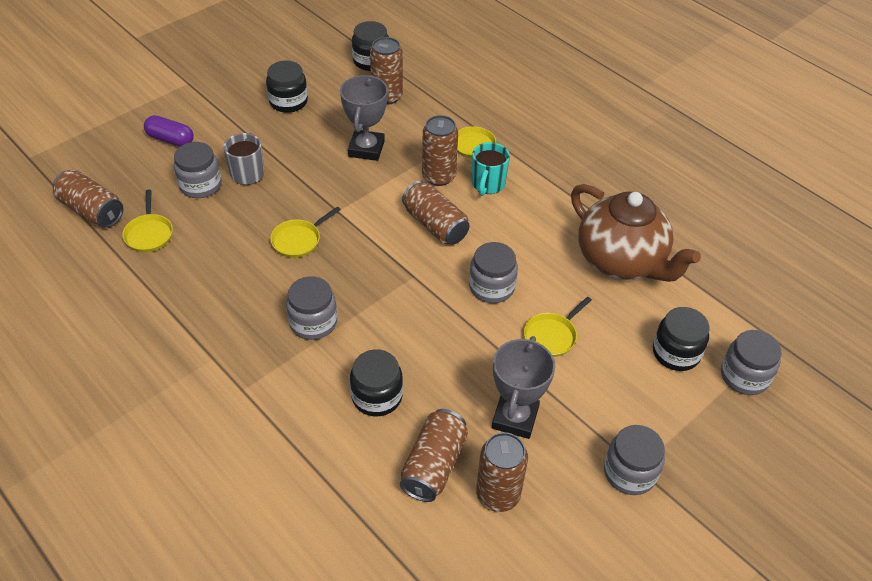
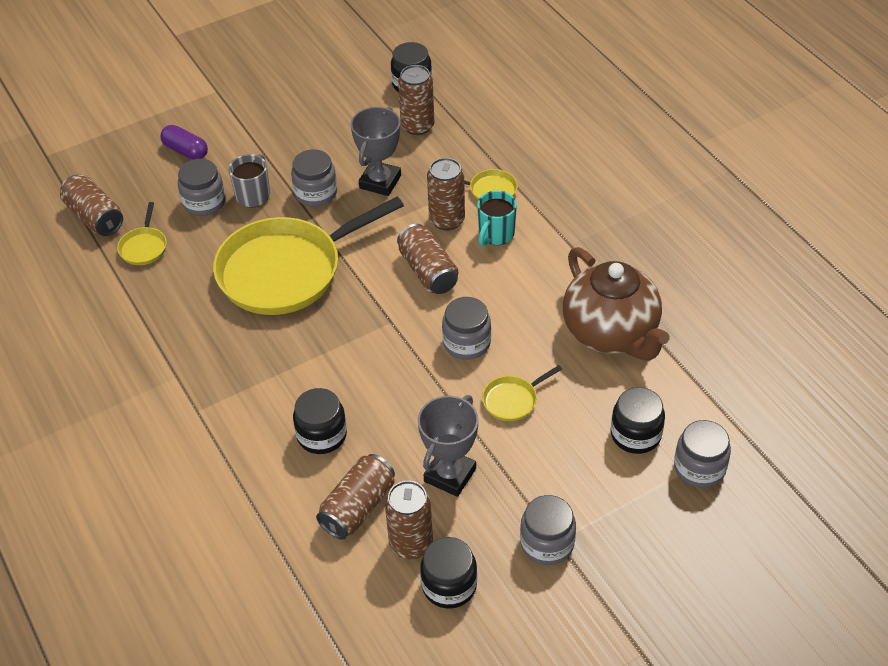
camera: 15 degrees right, 0 degrees up
(288, 102) = (313, 122): black jar -> black jar (449, 585)
(298, 240) = (286, 270): yellow pan -> yellow pan, size x2.48
(313, 322) = (280, 355): grey jar -> grey jar (316, 193)

